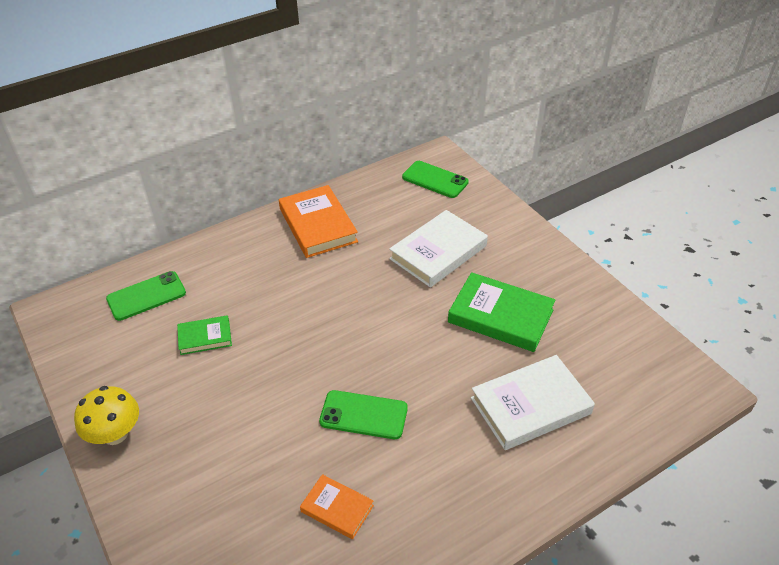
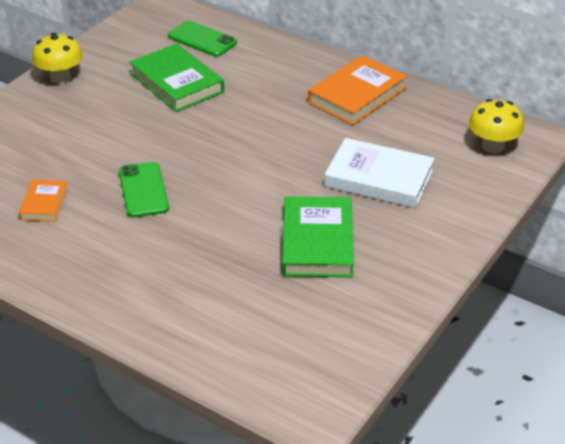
camera: 65 degrees right, 5 degrees down
(205, 337) = (177, 83): green book -> green book, size x1.82
(435, 180) = (493, 146): green phone -> yellow mushroom
(530, 406) = (211, 288): white book -> none

